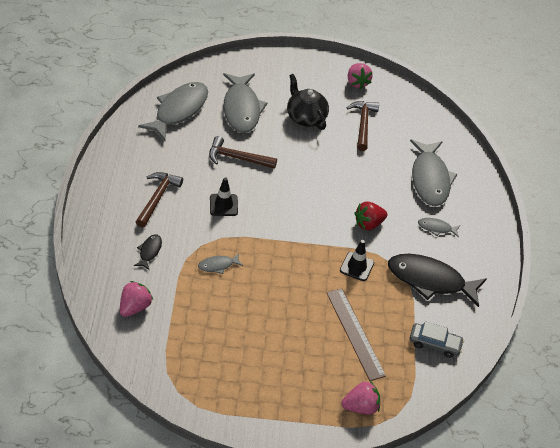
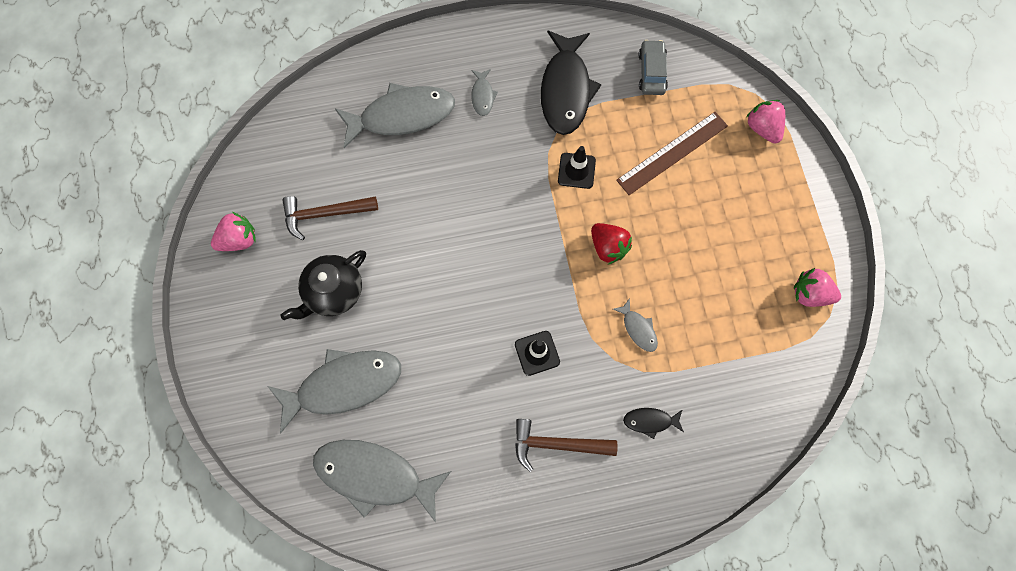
camera: 100 degrees left, 25 degrees up
(135, 307) = (741, 407): pink strawberry -> pink strawberry (809, 294)
(237, 158) = (445, 361): brown hammer -> none
(368, 224) = (504, 171): red strawberry -> red strawberry (608, 247)

